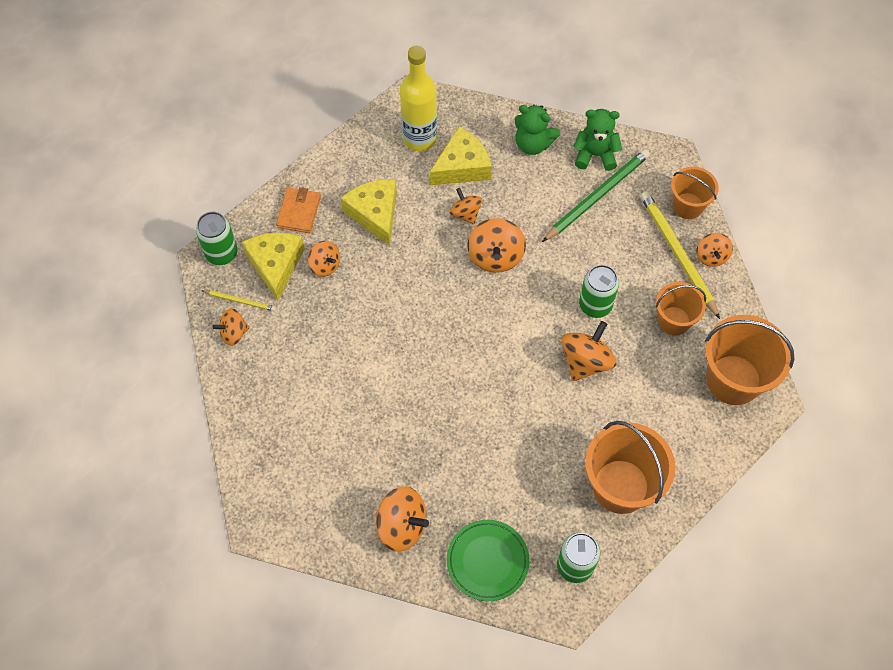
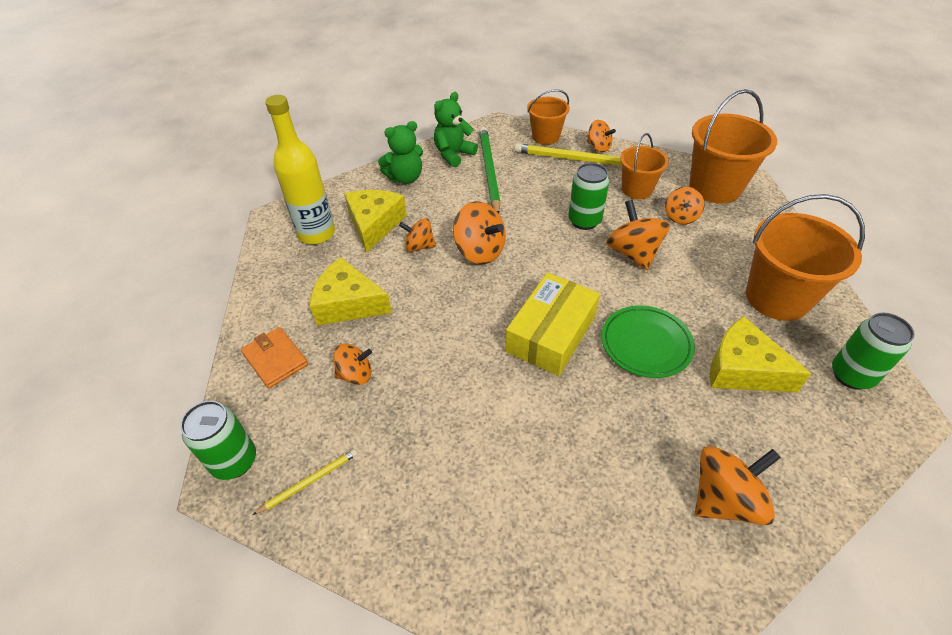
camera: 50 degrees left, 15 degrees down
(234, 333) = (340, 517): orange spinning top -> orange spinning top (680, 217)
(275, 265) = (307, 418): yellow cheese -> yellow cheese (743, 369)
(453, 355) = (551, 334): none -> yellow box
(487, 561) = (812, 444): green plate -> green plate (646, 344)

